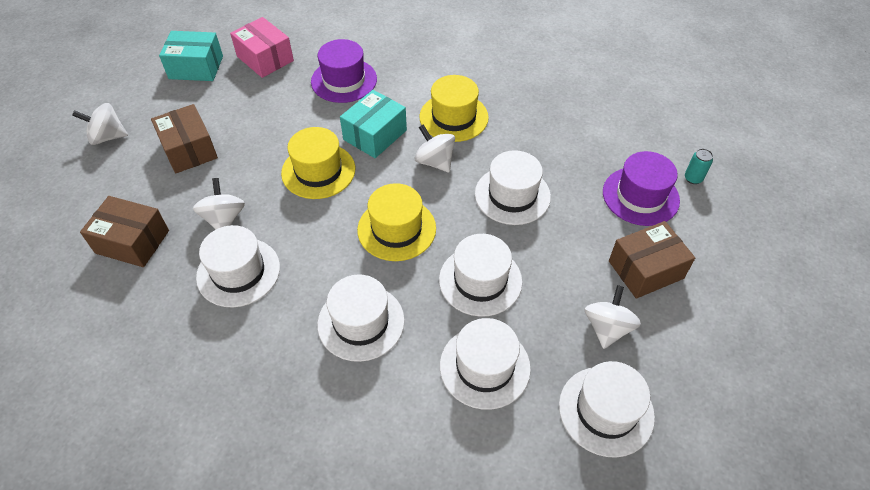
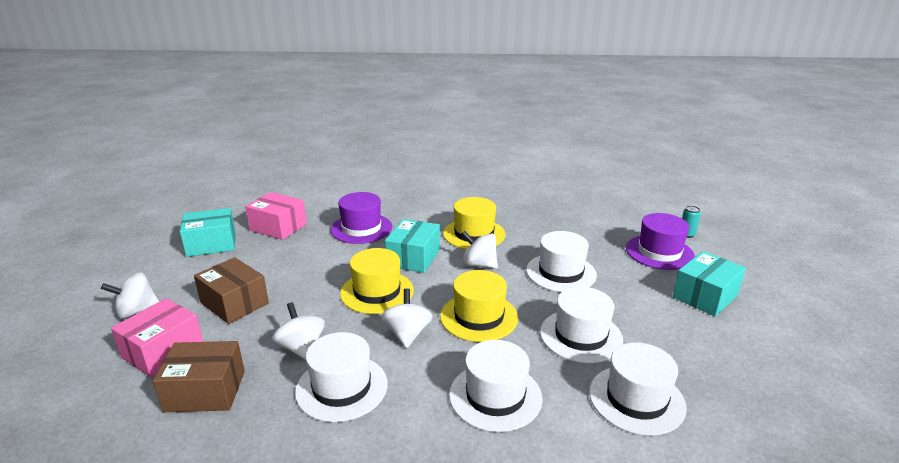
camera: 20 degrees left, 25 degrees down
(114, 188) = (163, 351): none -> pink box
(606, 410) = (765, 402): white hat -> none
(607, 328) = (712, 342): white spinning top -> white spinning top (407, 334)
(645, 269) = (705, 296): brown box -> turquoise box

